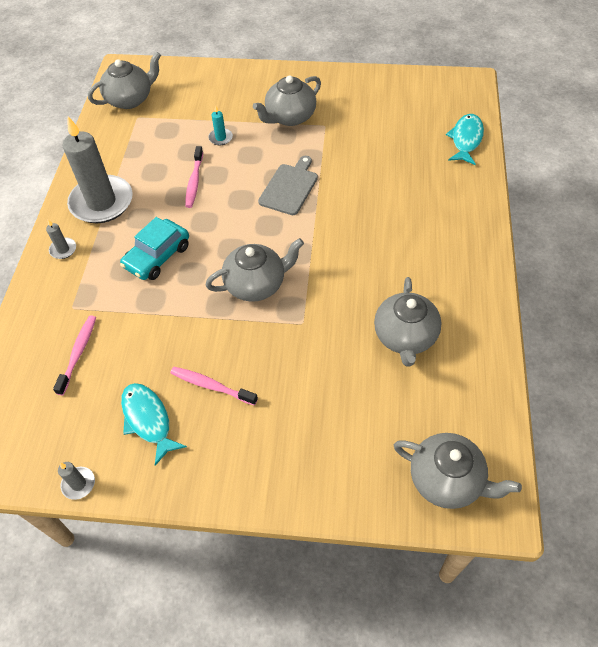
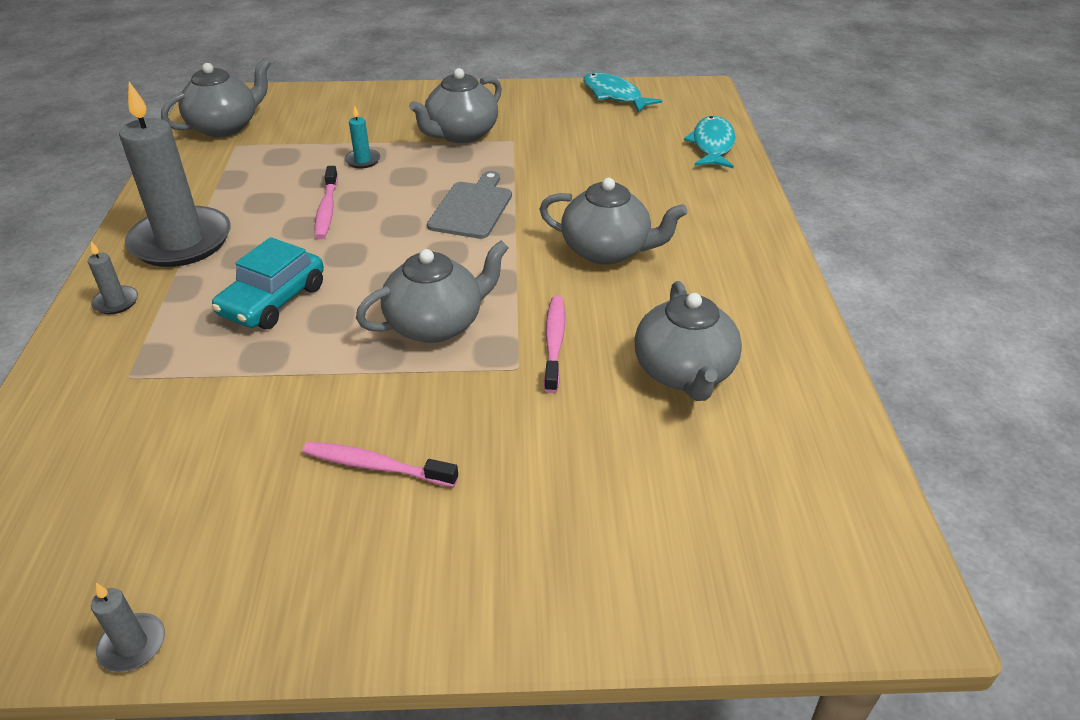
camera: 10 degrees left, 15 degrees down
(78, 353) = (138, 439): pink toothbrush -> pink toothbrush (554, 342)
(148, 420) = (266, 527): turquoise fish -> turquoise fish (614, 95)
(447, 480) = (805, 567): grey teapot -> grey teapot (607, 251)

